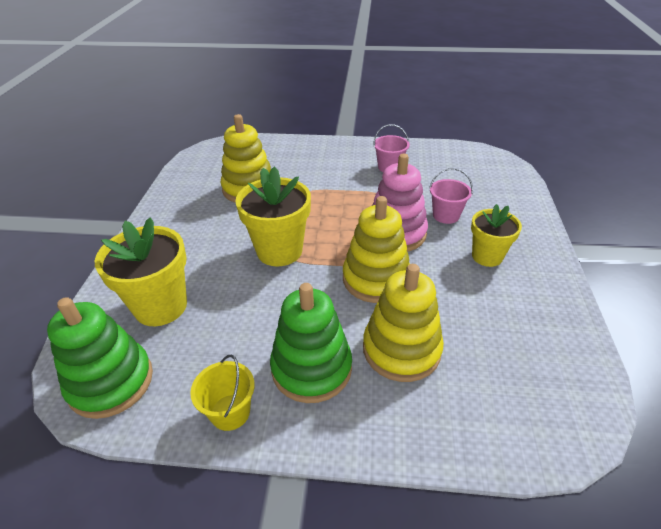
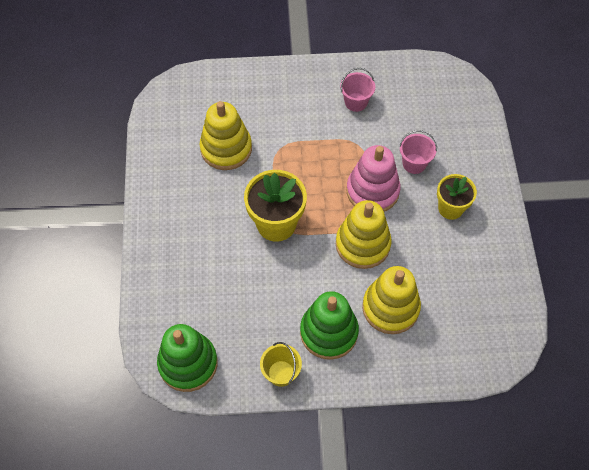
camera: 10 degrees left, 20 degrees up
(161, 306) = (197, 294): yellow flower pot -> none

